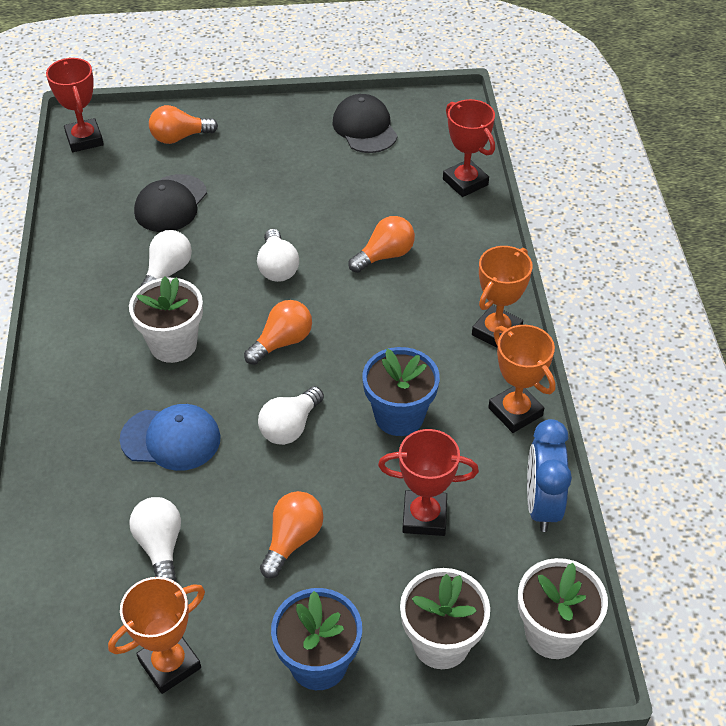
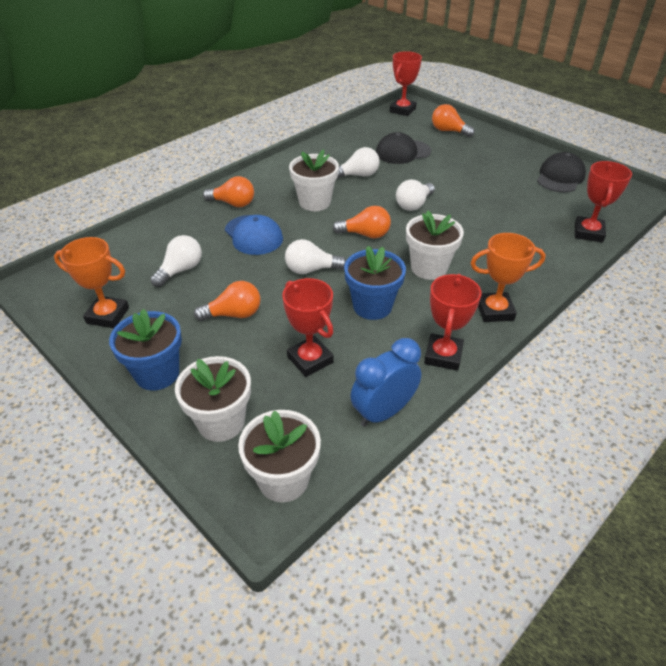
camera: 50 degrees right, 5 degrees down
(385, 255) = (481, 235): orange light bulb -> orange light bulb (233, 203)
(390, 332) = (429, 268): none -> white flower pot
(515, 412) = (443, 355): orange trophy -> red trophy

